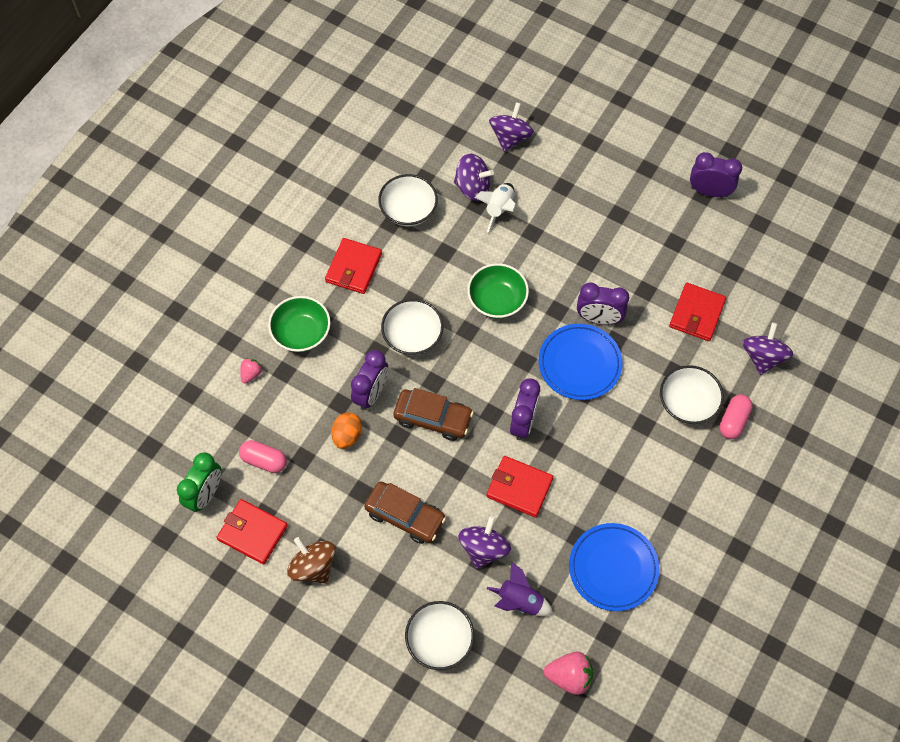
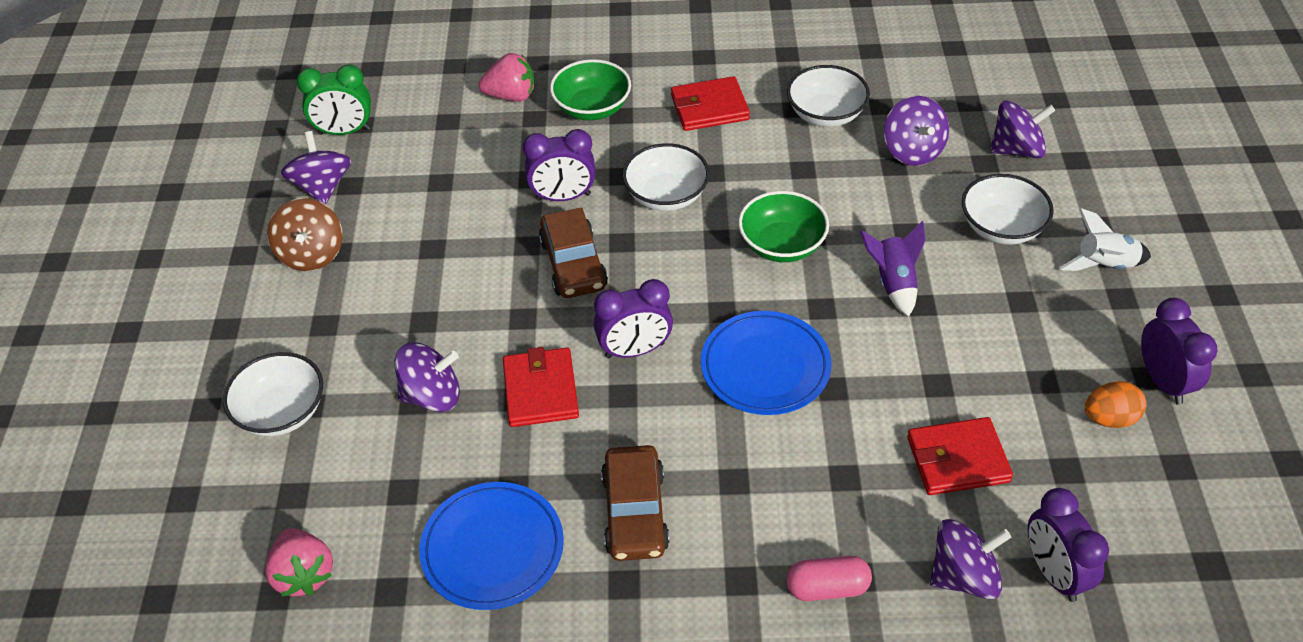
camera: 60 degrees right, 15 degrees down
(251, 374) = (511, 96): pink strawberry -> pink strawberry, size x1.72
(252, 533) = (322, 187): red wallet -> purple spinning top
(264, 460) = (415, 154): pink capsule -> none
(313, 566) = (311, 254): brown spinning top -> brown spinning top turned 150 degrees clockwise
(347, 436) = (494, 203): orange egg -> orange egg (1109, 418)
(405, 515) = (427, 301): brown car -> brown car (635, 512)
(499, 209) = (907, 187): white rocket -> white rocket (1104, 265)
(519, 601) = (381, 467): purple rocket -> purple rocket (893, 283)
(599, 318) = (849, 355): purple clock -> purple clock (1054, 573)
(687, 403) = (808, 516): white bowl -> white bowl (1001, 227)

